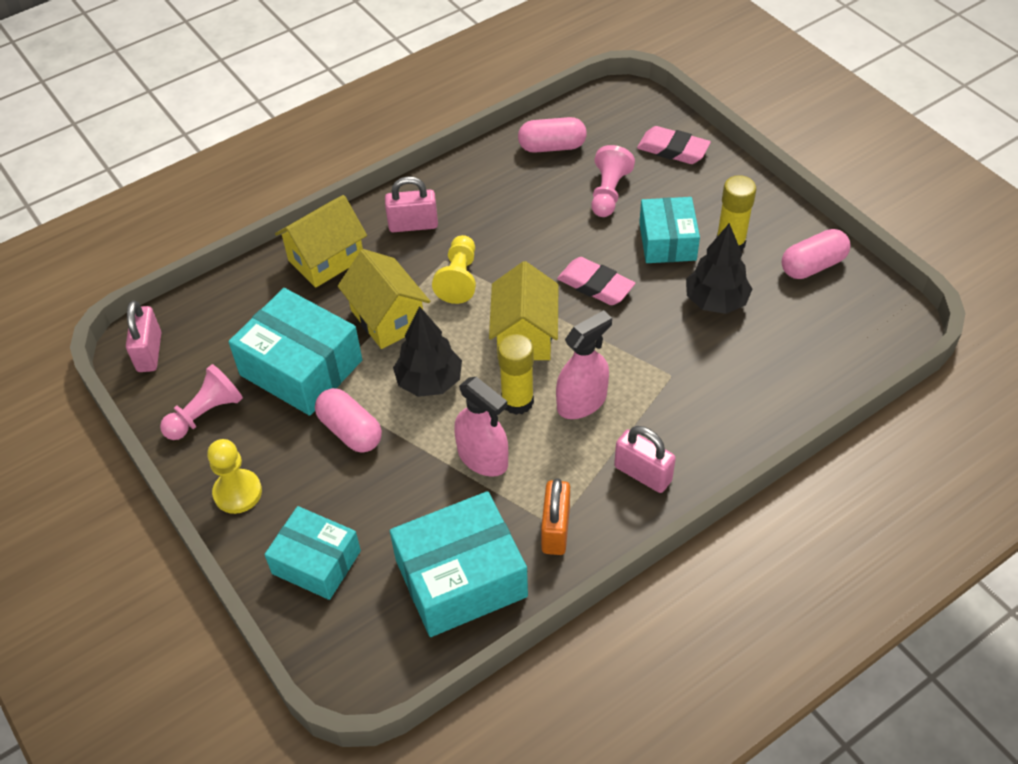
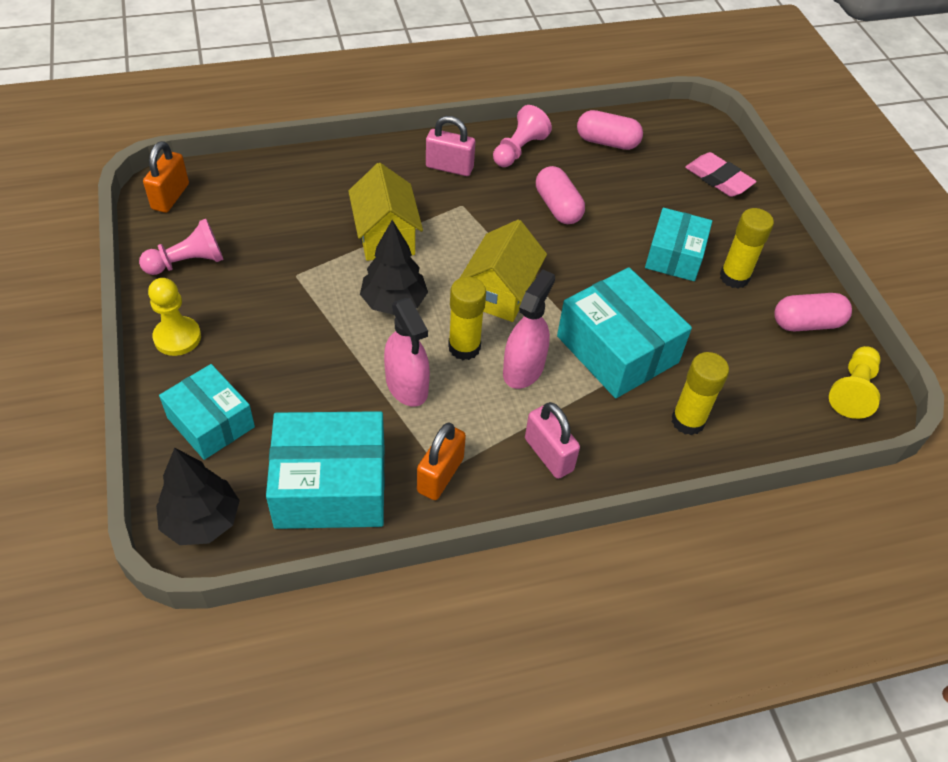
camera: 15 degrees right, 0 degrees up
(149, 352) = (170, 196): pink padlock -> orange padlock
(301, 367) = (289, 252): turquoise box -> turquoise box (617, 349)
(326, 259) = (359, 171): yellow house -> none
(350, 431) = (302, 320): pink capsule -> pink capsule (558, 207)
(459, 279) = (466, 225): yellow pawn -> yellow pawn (852, 390)
(582, 402) = (523, 369): pink spray bottle -> pink spray bottle turned 45 degrees counterclockwise
(595, 285) = (588, 271): pink eraser -> none
(608, 192) = (640, 196): pink pawn -> pink pawn (519, 150)
(716, 301) = (696, 324): black tree -> black tree (202, 521)
(750, 396) = (688, 421): none -> yellow glue stick

